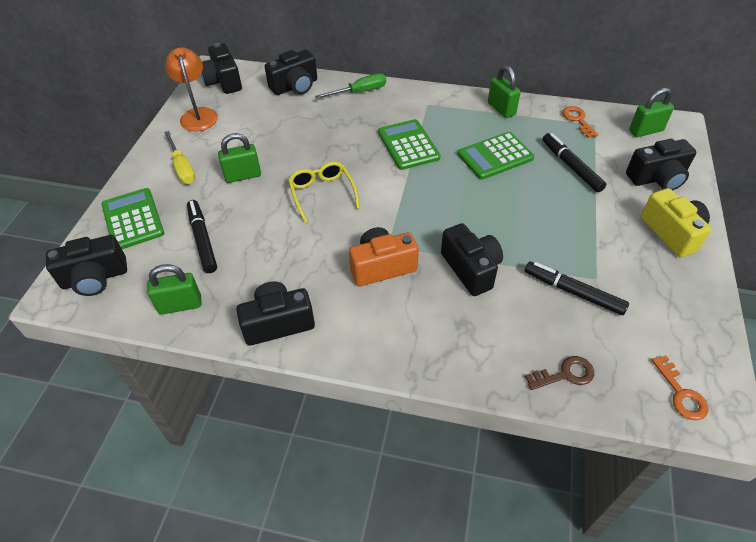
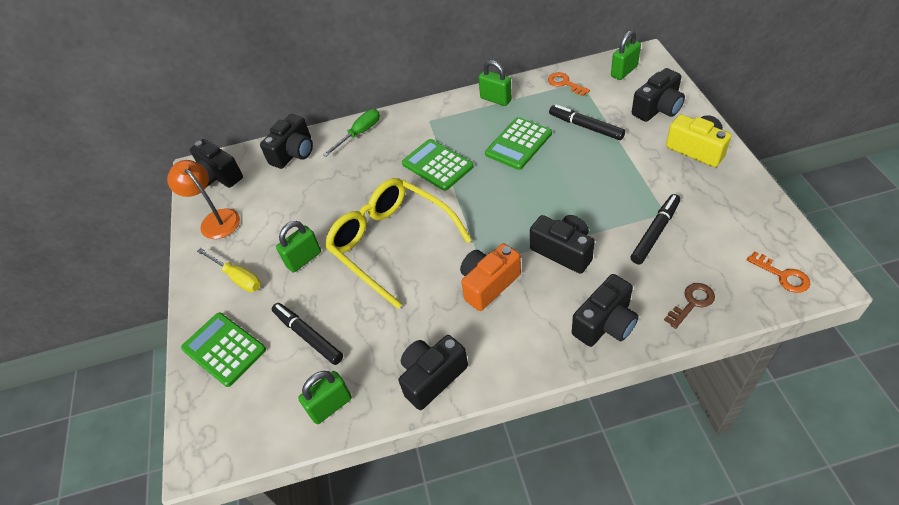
camera: 20 degrees left, 0 degrees up
(95, 278) = (227, 422): black camera -> black camera (605, 323)
(322, 193) = (390, 242): yellow glasses -> yellow glasses, size x1.85
(573, 292) = (655, 232): black marker -> black marker turned 120 degrees clockwise

